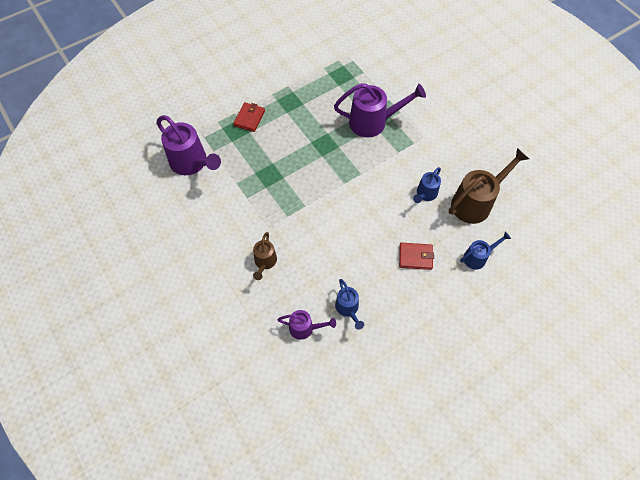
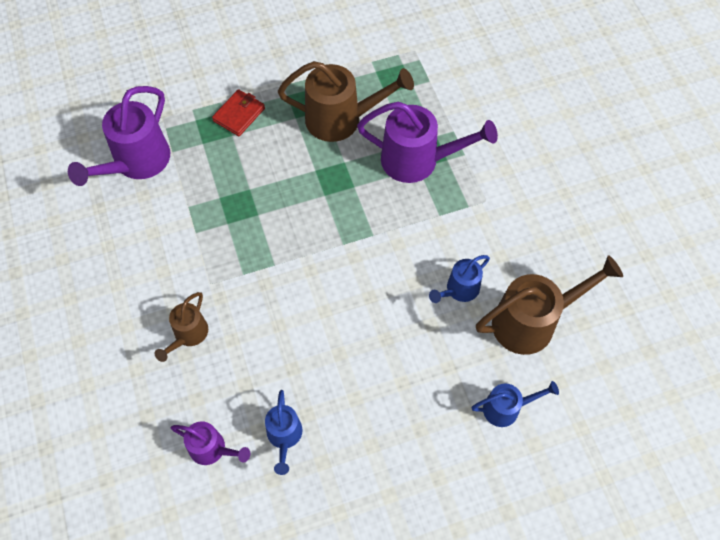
camera: 15 degrees right, 0 degrees up
(192, 163) = (136, 163): purple watering can -> purple watering can turned 60 degrees clockwise
(317, 107) = (342, 119): none -> brown watering can
(415, 257) = (411, 383): red wallet -> none

